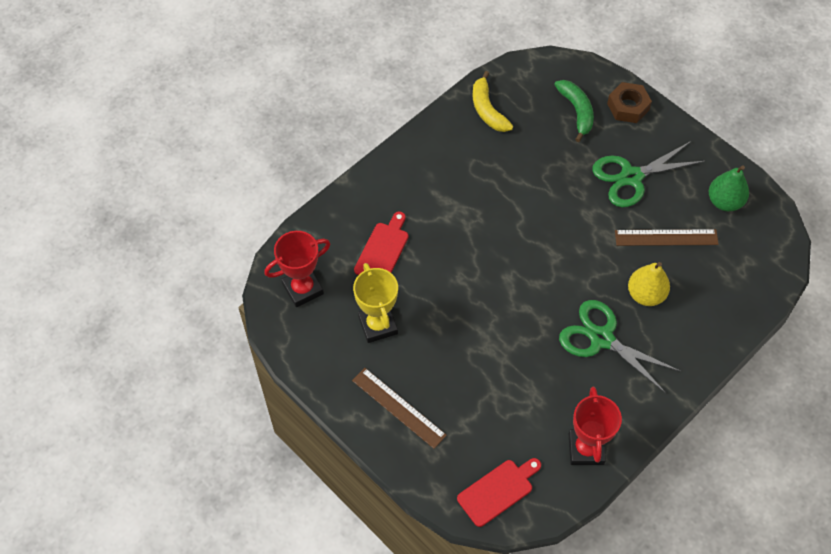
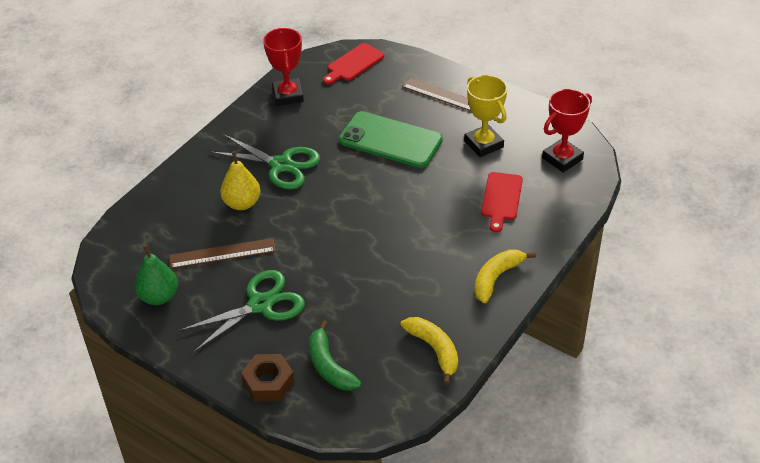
camera: 170 degrees right, 15 degrees down
(415, 165) = (496, 278): none -> yellow banana
(477, 351) = (390, 140): none -> green phone

